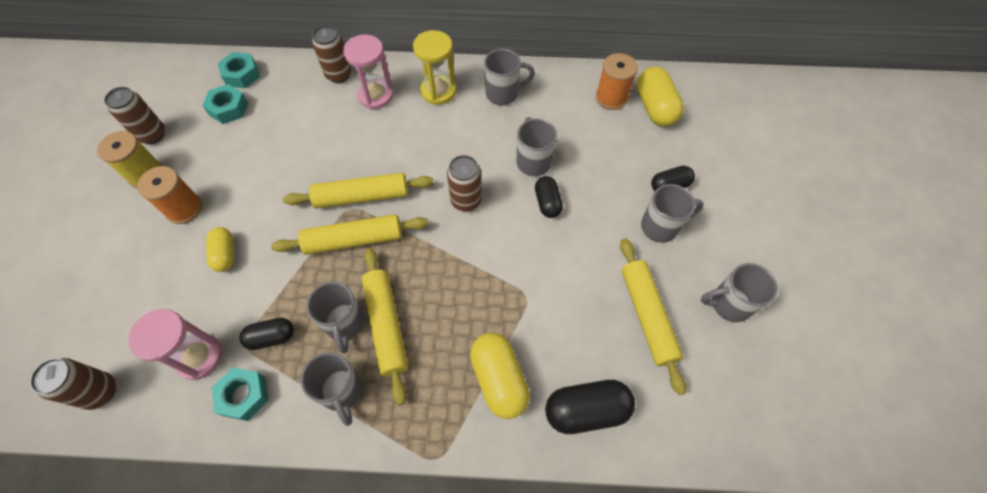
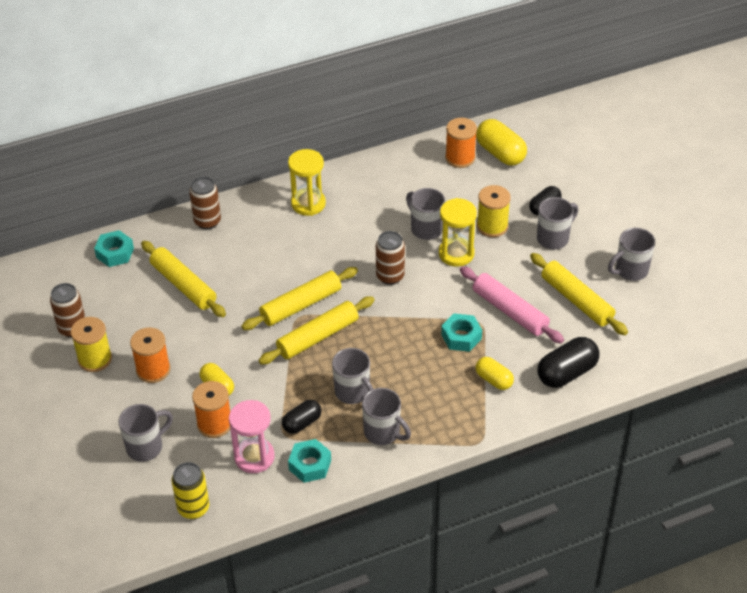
camera: 25 degrees left, 15 degrees down
(100, 392) = (193, 508): brown can -> yellow can
(192, 297) = (214, 424): none -> orange spool
(228, 108) = (126, 283): turquoise nut -> turquoise nut (461, 337)
(376, 95) = (254, 226): pink hourglass -> none
(386, 325) = (386, 381): yellow rolling pin -> yellow rolling pin (183, 285)
(499, 379) = (494, 380): yellow capsule -> yellow capsule, size x0.62
(503, 93) = (366, 186): grey mug -> grey mug (146, 447)
(547, 202) = (456, 254): black capsule -> yellow hourglass
(565, 297) = (510, 311): none -> pink rolling pin
(602, 186) = (492, 226): none -> yellow spool

